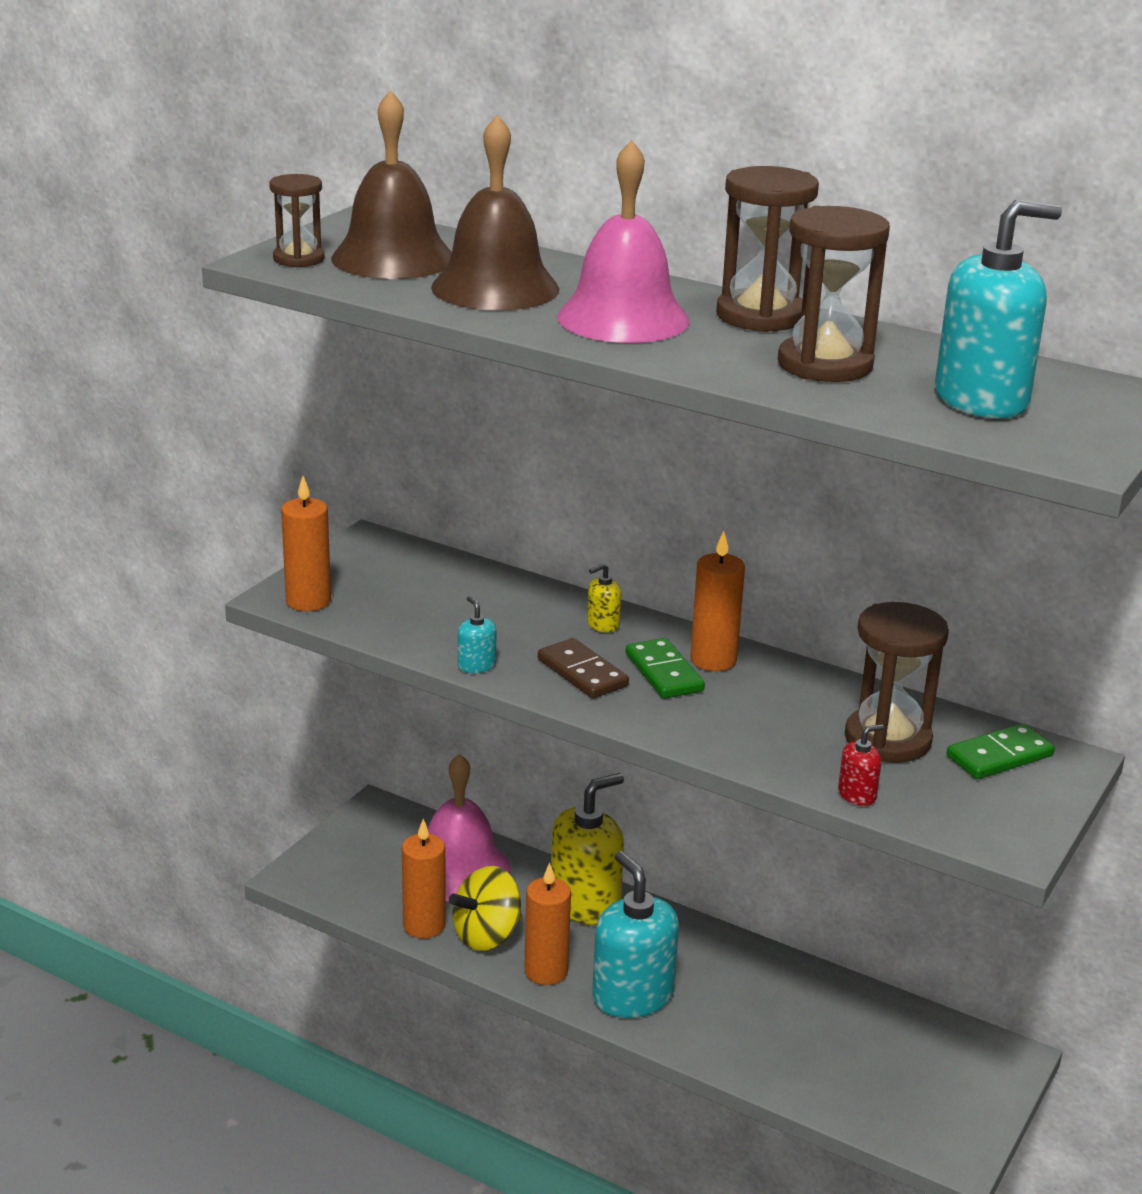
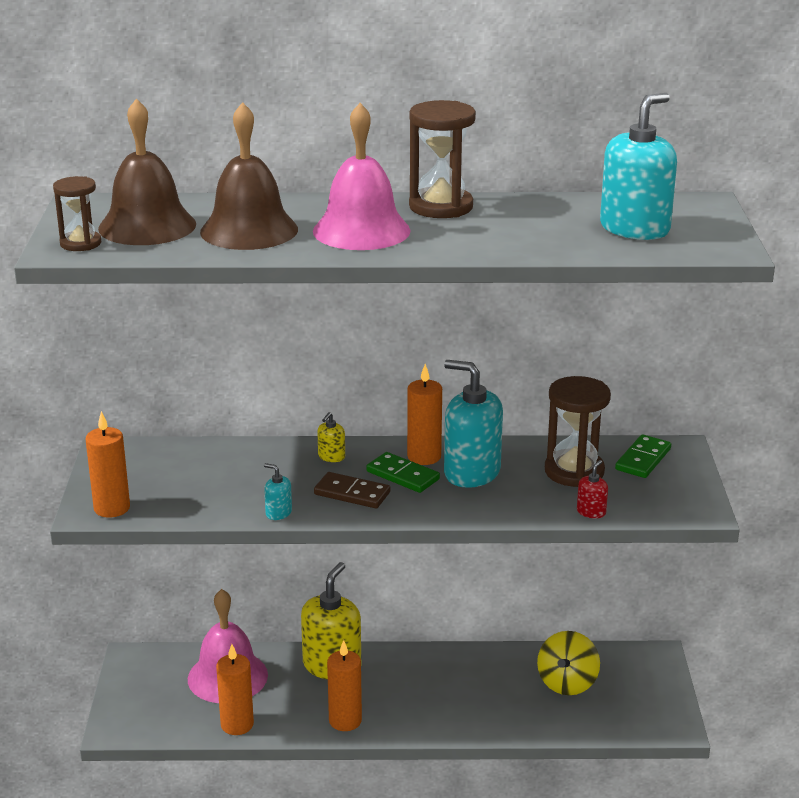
camera: 30 degrees left, 0 degrees up
(487, 935) = (285, 713): yellow spinning top -> yellow spinning top (567, 683)
(632, 996) = (413, 713): turquoise soap dispenser -> turquoise soap dispenser (471, 472)
(825, 365) = (522, 230): brown hourglass -> none

